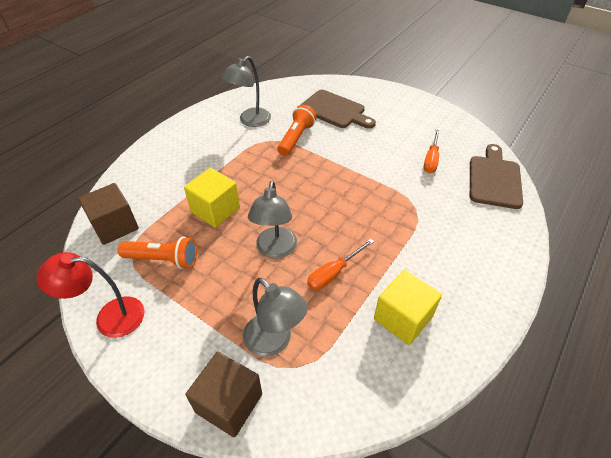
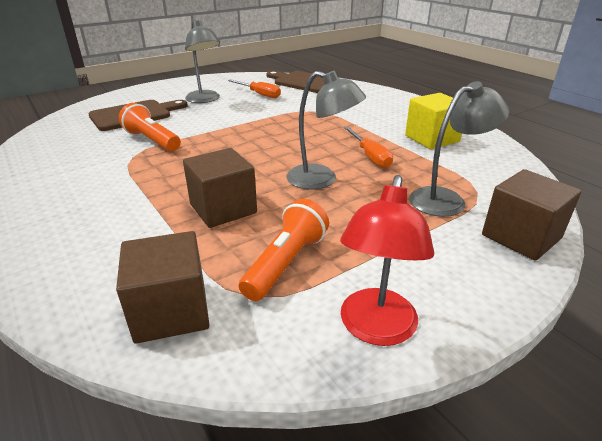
camera: 70 degrees left, 15 degrees down
(215, 210) = (223, 209): yellow cube -> brown cube
(250, 121) = (76, 161): grey lamp -> grey lamp (205, 100)

